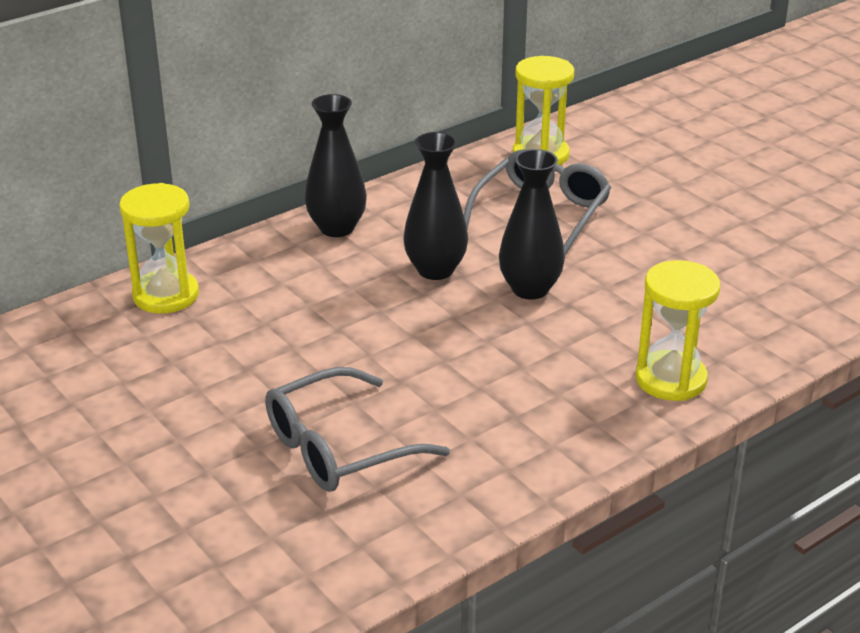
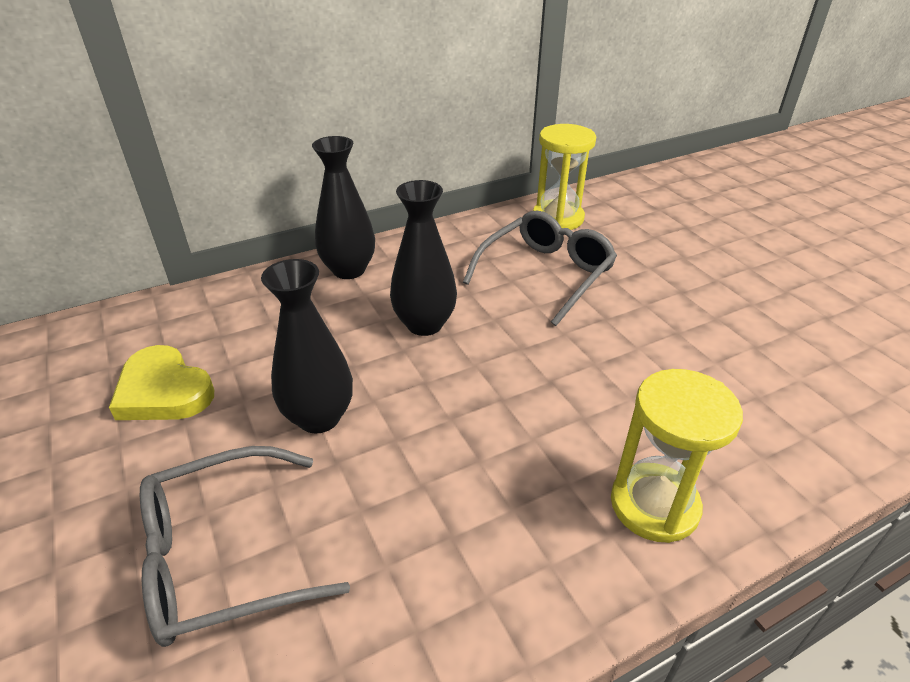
camera: 10 degrees right, 5 degrees up
(166, 295) = (156, 323): yellow hourglass -> none
(213, 348) = (163, 391): none -> yellow heart
(530, 289) = (514, 357): black vase -> black vase (319, 417)

